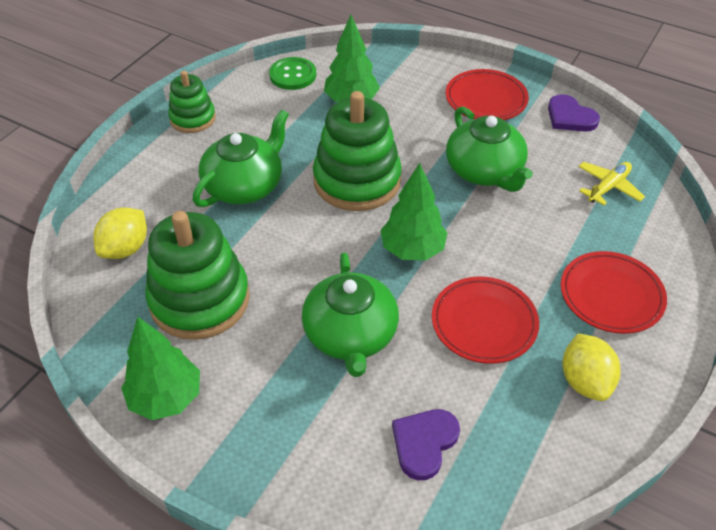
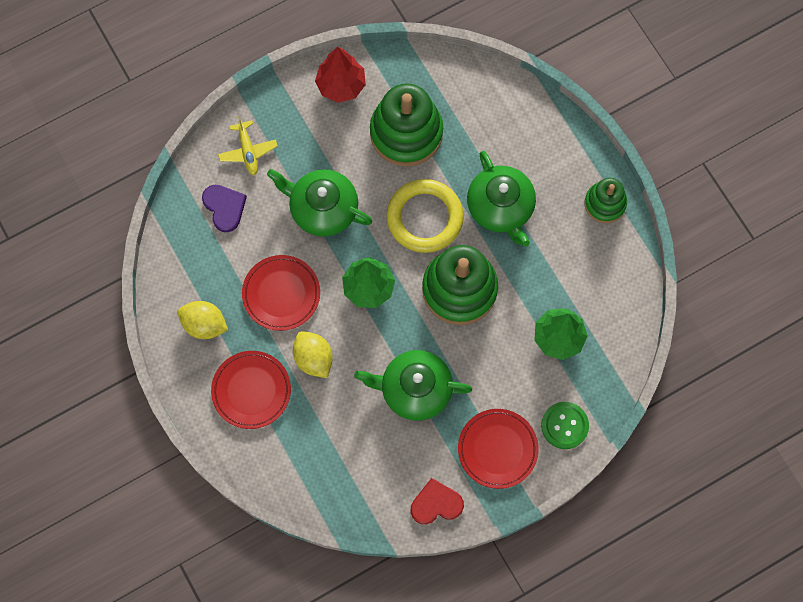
camera: 120 degrees right, 25 degrees up
(125, 249) = (481, 105): yellow lemon -> yellow lemon (313, 358)
(166, 398) = (341, 85): green tree -> red tree
(293, 75) = (622, 309): green button -> green button (564, 425)
(297, 239) = (424, 218): none -> yellow ring
(570, 117) = (436, 503): purple heart -> red heart
(608, 187) = (343, 470): yellow plane -> yellow plane (248, 151)

